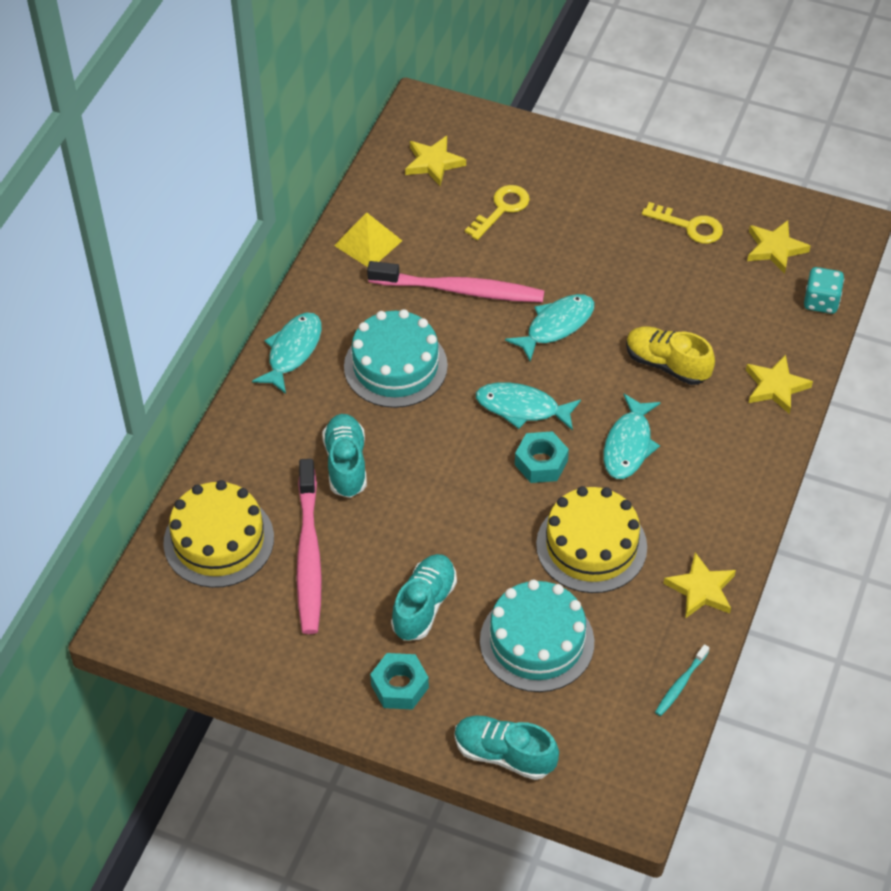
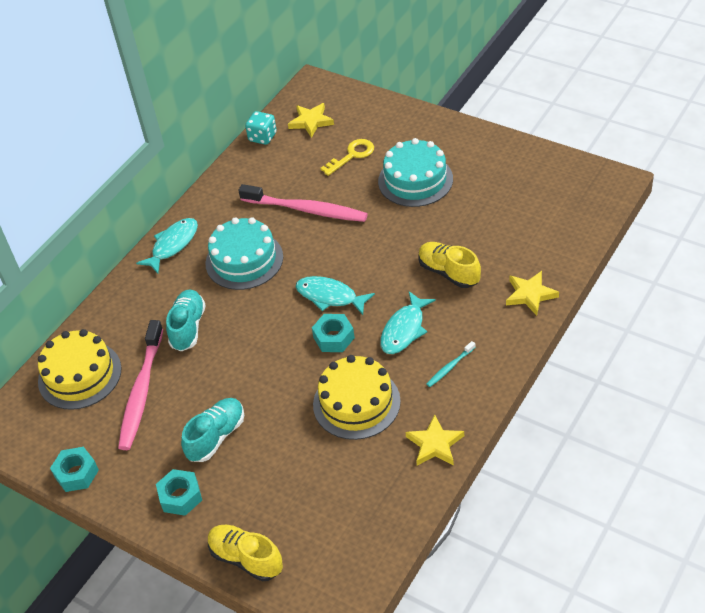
camera: 15 degrees right, 5 degrees down
(255, 670) = (76, 473): none -> turquoise nut
(368, 243) = (248, 173): yellow pyramid -> none
(504, 754) = (246, 558): turquoise shoe -> yellow shoe
(537, 641) = (295, 472): turquoise cake -> turquoise cake (415, 180)
(556, 326) = (371, 239): turquoise fish -> none
(680, 684) = (400, 517): turquoise toothbrush -> turquoise toothbrush (450, 367)
(690, 226) = (490, 174): yellow key -> none
(775, 249) = (552, 194): yellow star -> none
(821, 302) = (580, 234): turquoise dice -> turquoise dice (262, 137)

